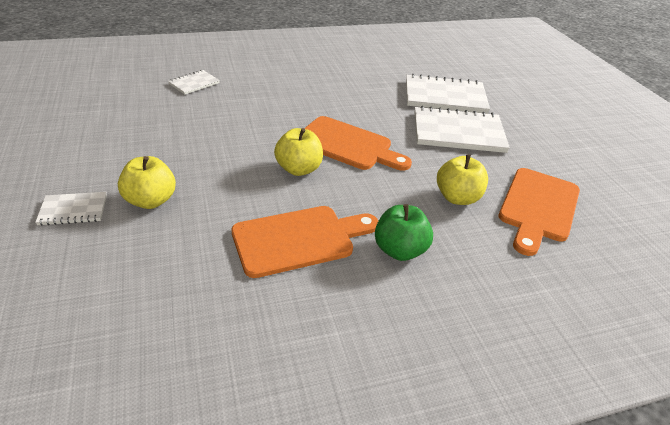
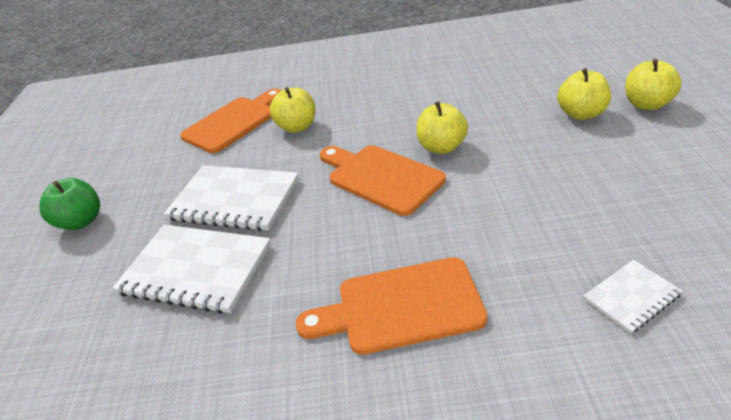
camera: 160 degrees left, 0 degrees up
(73, 210) = (646, 104): white notebook -> yellow apple
(299, 239) = (444, 94): orange cutting board -> orange cutting board (401, 306)
(400, 250) = (369, 91): green apple -> green apple (81, 221)

